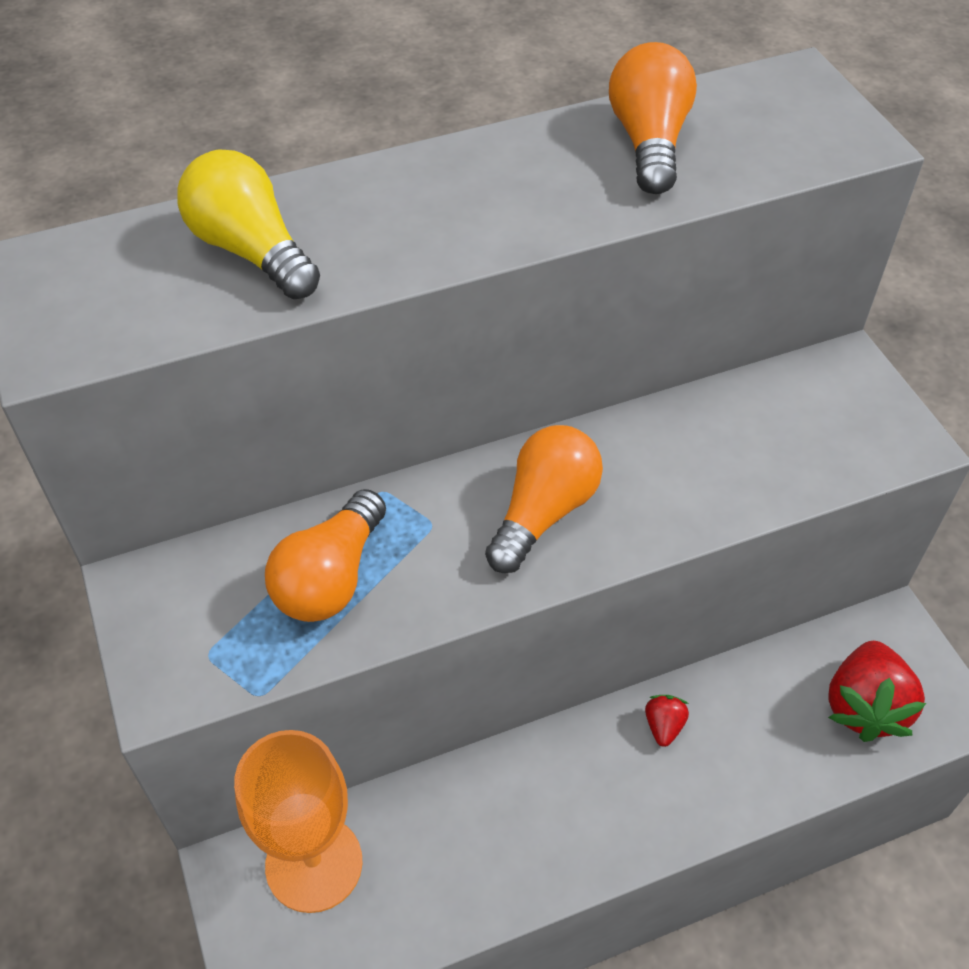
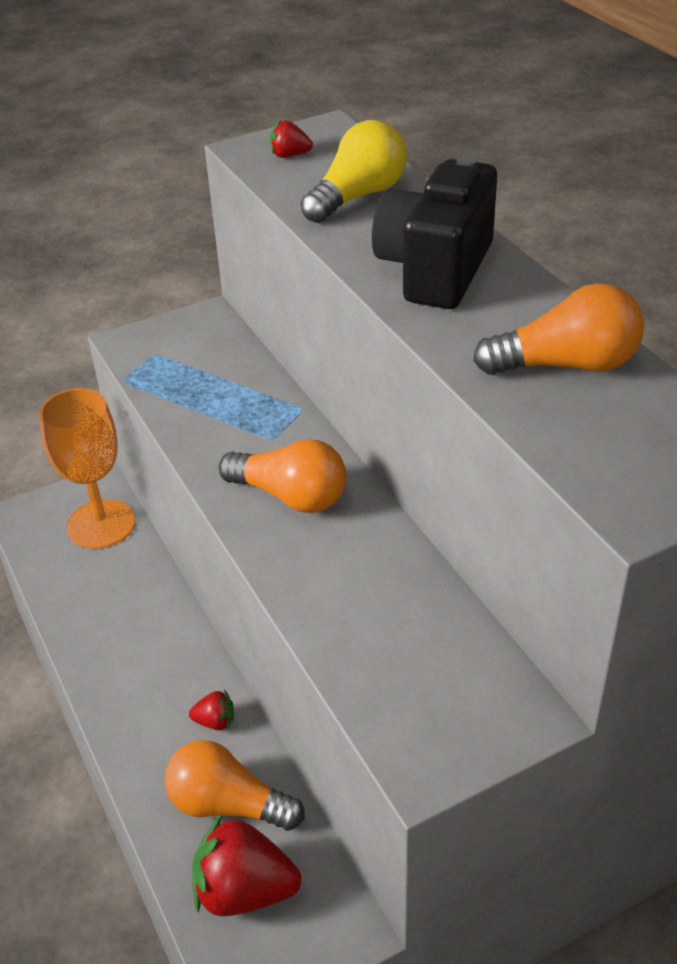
camera: 85 degrees right, 10 degrees down
(99, 308) = (289, 155): none -> red strawberry
(330, 578) = (217, 395): orange light bulb -> orange light bulb (228, 804)
(452, 206) = (435, 270): none -> black camera

